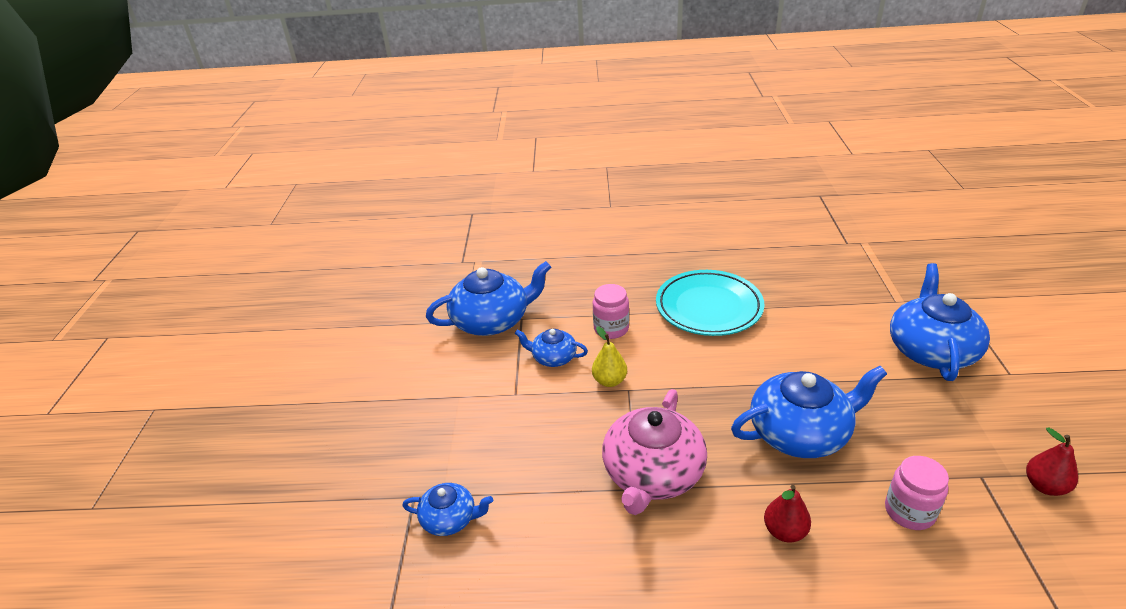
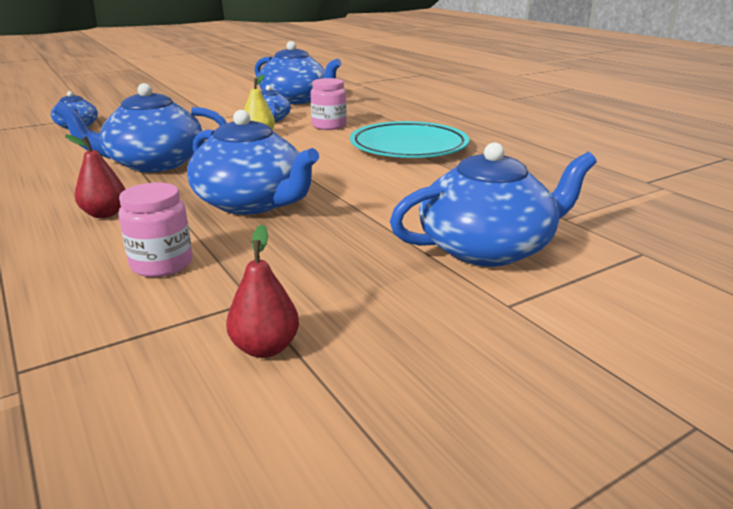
camera: 55 degrees right, 10 degrees down
(652, 474) = (154, 163): pink teapot -> blue teapot

